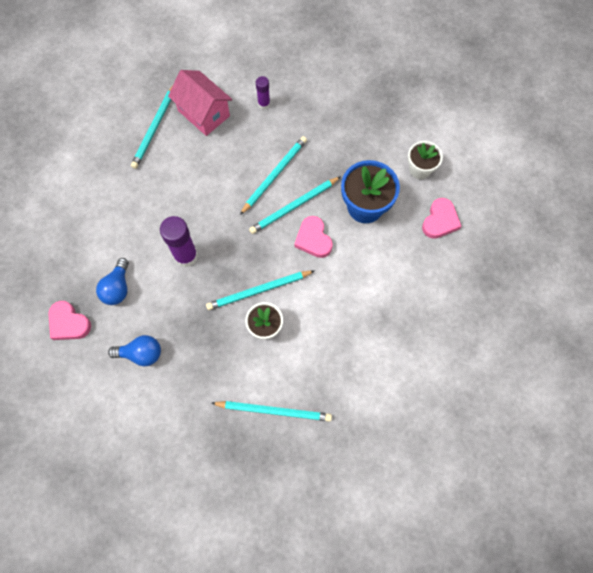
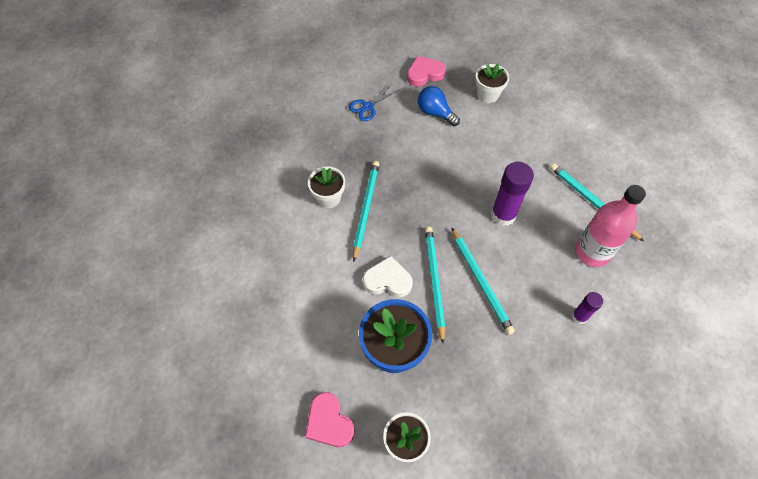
camera: 120 degrees right, 10 degrees down
(71, 252) = (487, 95): none -> white flower pot
(141, 354) = (368, 107): blue light bulb -> blue scissors
(186, 256) = (435, 170): purple glue stick -> purple glue stick (503, 215)
(204, 113) = (592, 252): pink house -> pink bottle
(274, 411) = (256, 171): turquoise pencil -> none
(313, 239) = (388, 280): pink heart -> white heart

